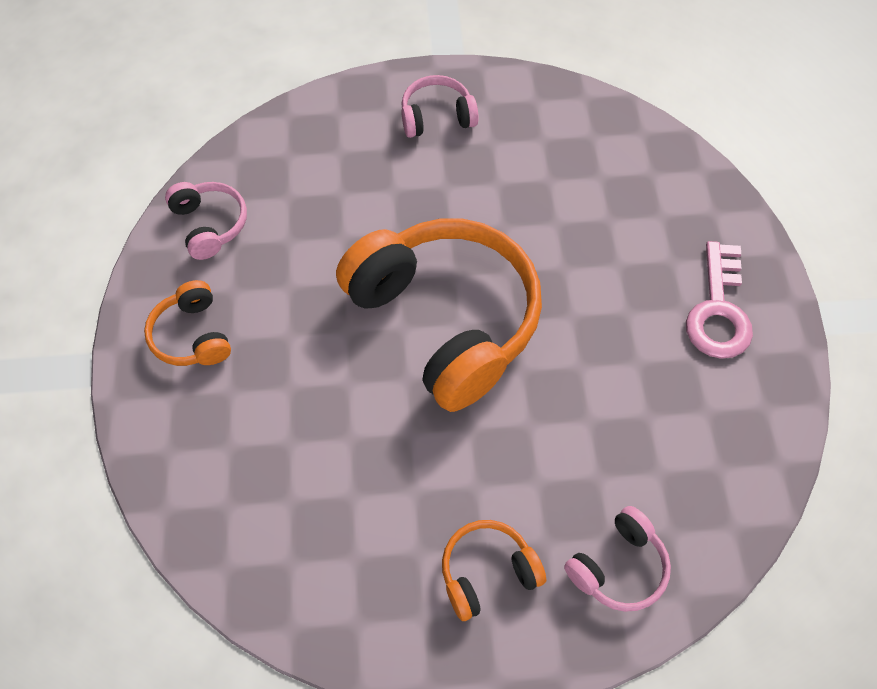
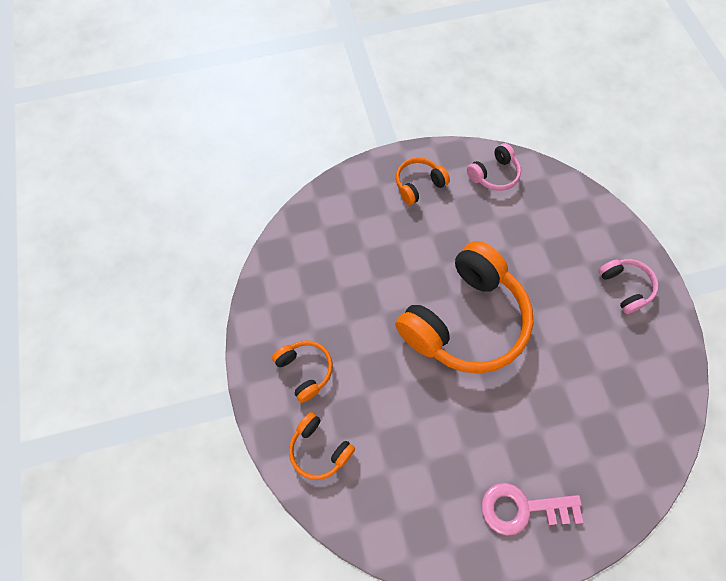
camera: 80 degrees right, 5 degrees up
(618, 566) = (319, 449): pink headphones -> orange headphones

